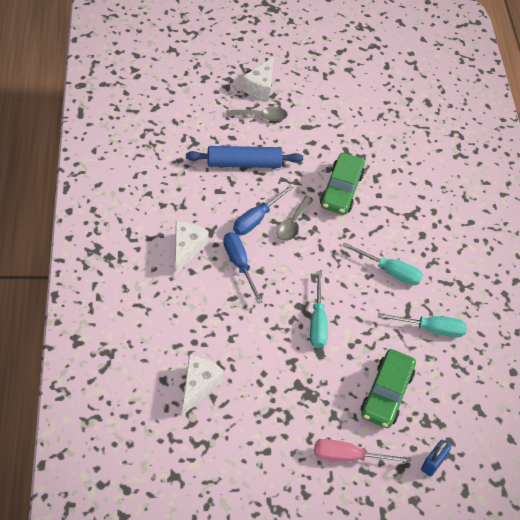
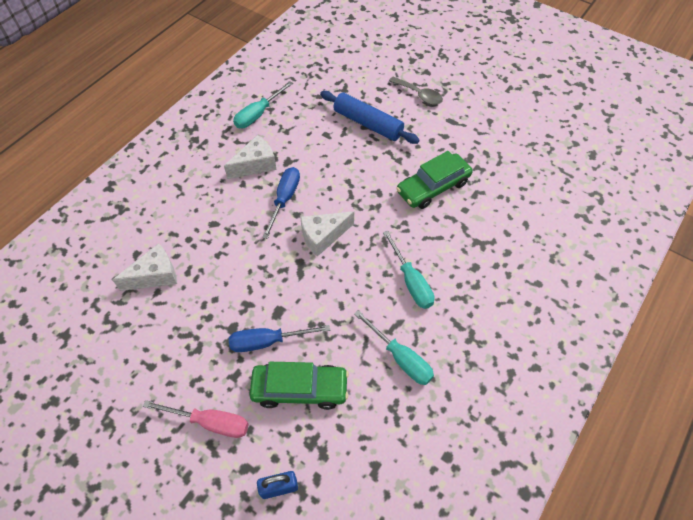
camera: 45 degrees right, 5 degrees up
(256, 219) = (335, 172): blue screwdriver -> blue screwdriver (268, 341)
(260, 87) = (441, 72): white cheese -> white cheese (323, 236)
(292, 224) = (361, 192): grey spoon -> none
(317, 322) = (302, 285): turquoise screwdriver -> turquoise screwdriver (258, 114)
(348, 457) = (210, 422): pink screwdriver -> pink screwdriver turned 150 degrees clockwise
(386, 393) = (300, 389): green car -> green car turned 150 degrees counterclockwise

